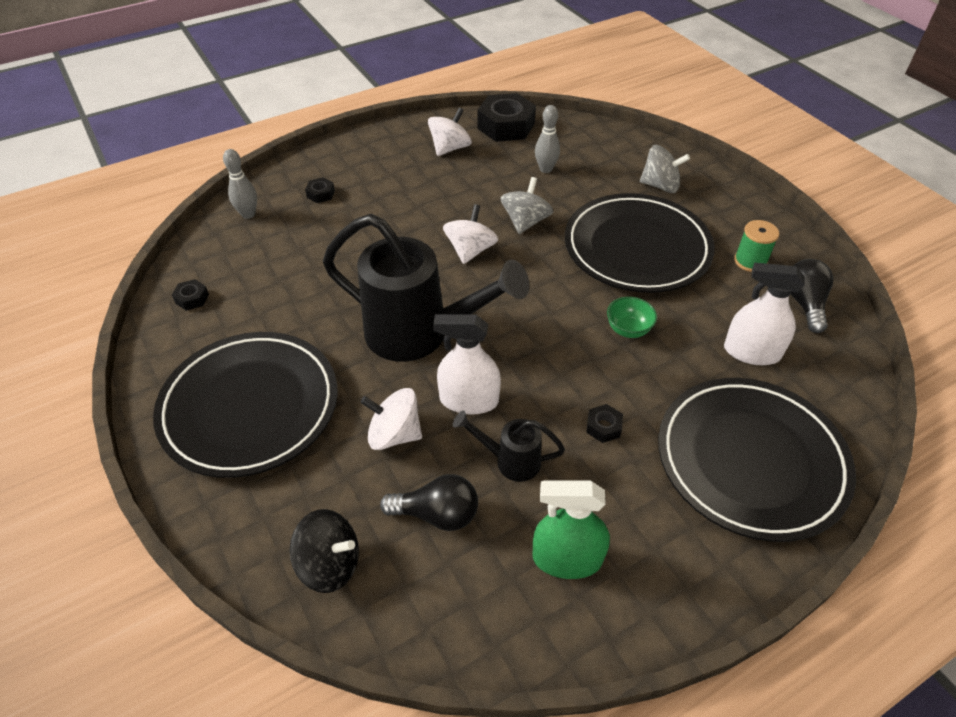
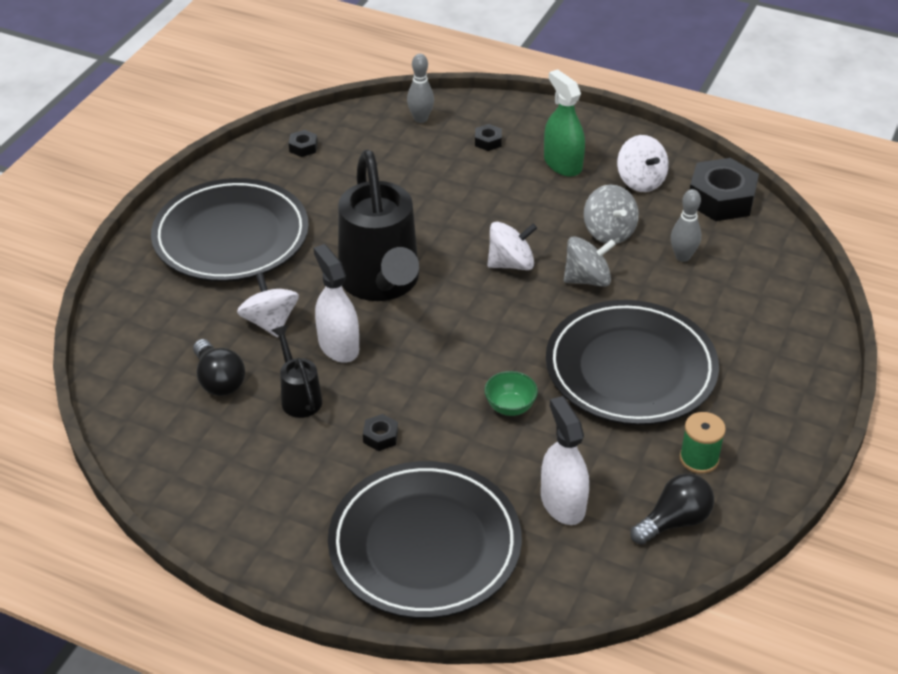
camera: 55 degrees right, 5 degrees down
(330, 564) = (138, 348): black spinning top -> none
(450, 148) = (640, 181): white spinning top -> white spinning top turned 60 degrees clockwise
(567, 559) = (235, 468): green spray bottle -> green spray bottle (562, 164)
(660, 186) = (751, 347): grey spinning top -> grey spinning top (609, 232)

